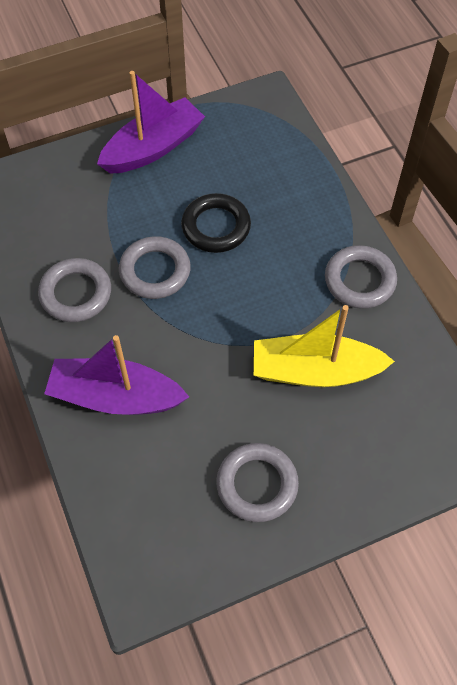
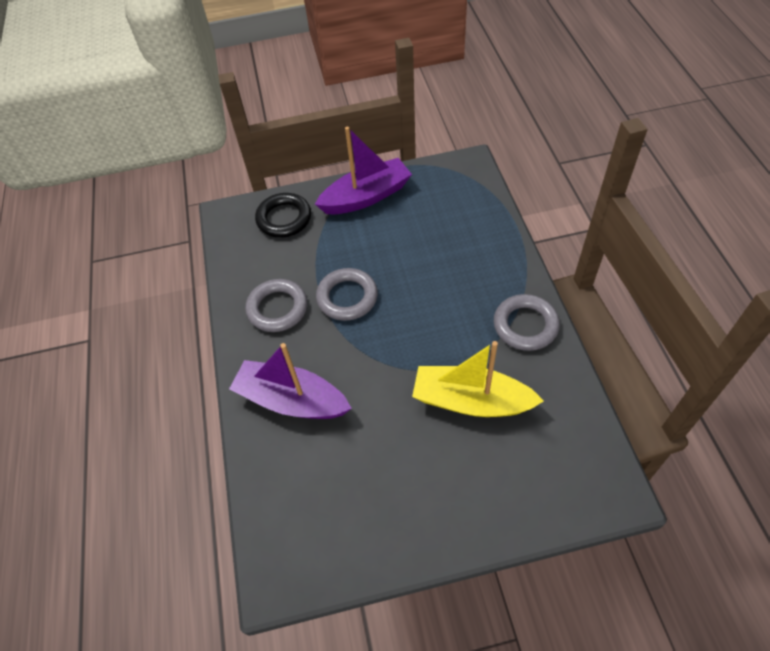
camera: 15 degrees right, 5 degrees down
(216, 227) = (406, 266): black ring -> black ring (284, 218)
(257, 484) = (400, 497): grey ring -> none

